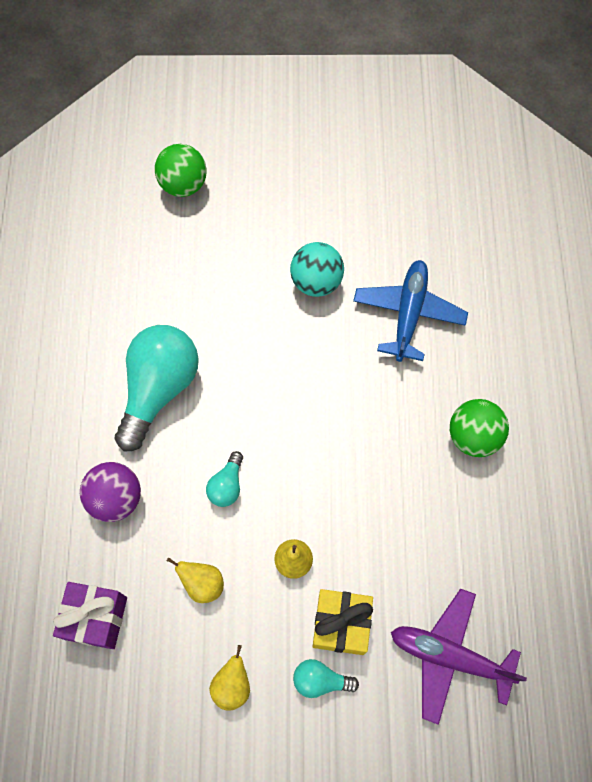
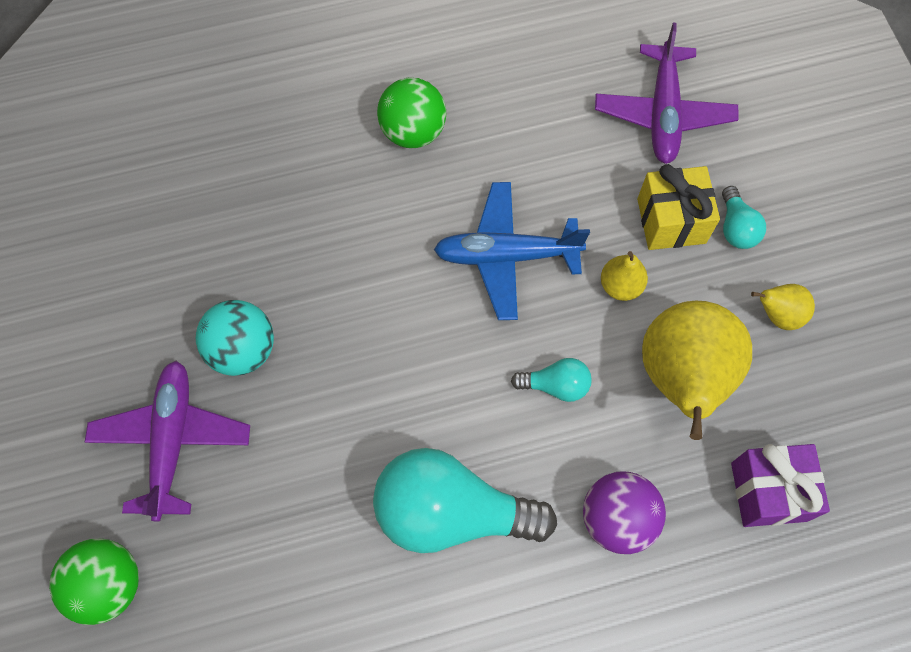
camera: 105 degrees left, 0 degrees up
(202, 584) = (682, 379): yellow pear -> yellow pear, size x2.17
(264, 231) = (172, 441): none -> purple plane
(408, 314) = (267, 229): blue plane -> blue plane (506, 256)

